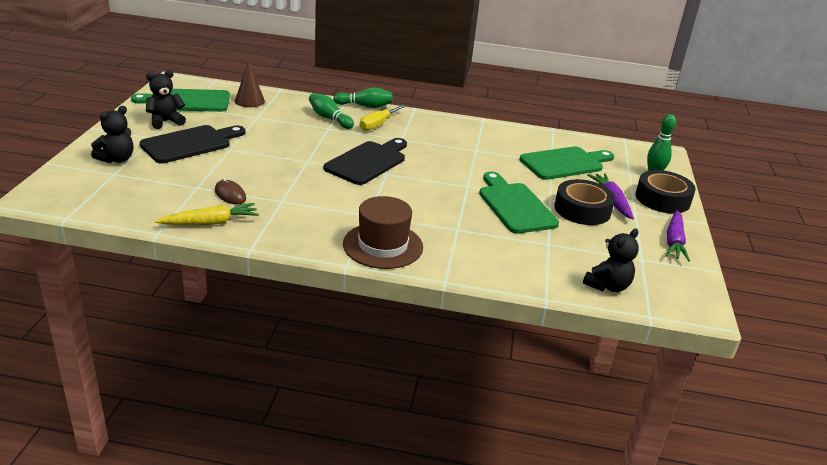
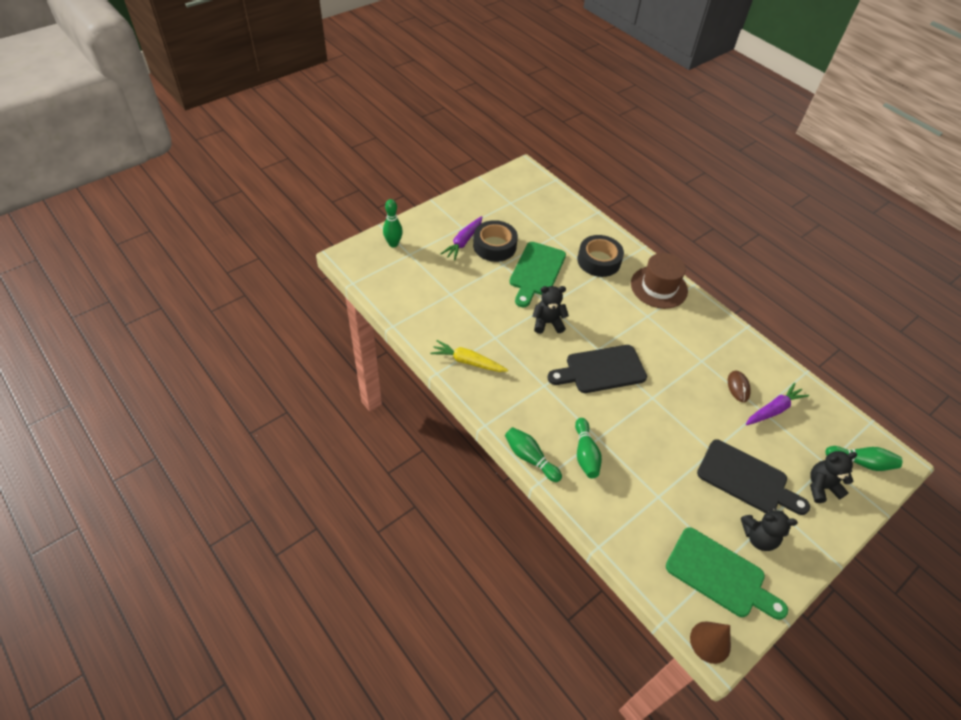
camera: 140 degrees left, 20 degrees up
(77, 185) = (860, 462): none -> green bowling pin
(190, 144) = (746, 479): black cutting board -> black cutting board turned 150 degrees counterclockwise
(210, 223) = (765, 364): yellow carrot -> yellow carrot (468, 362)
(249, 101) = (648, 537): brown cone -> brown cone (710, 642)
(377, 125) = (546, 418): yellow screwdriver -> none
(564, 163) = (443, 287): green cutting board -> none
(607, 286) = (554, 201): black teddy bear -> black teddy bear (547, 323)
(662, 199) = (426, 225): black tape -> black tape (599, 261)
(674, 241) = (473, 200): purple carrot -> purple carrot (773, 409)

